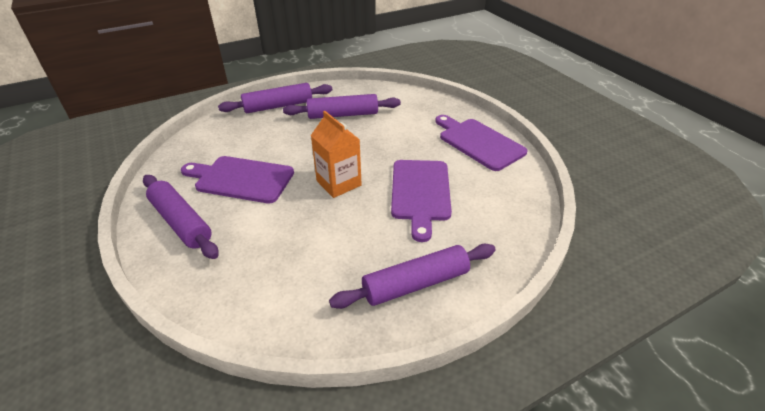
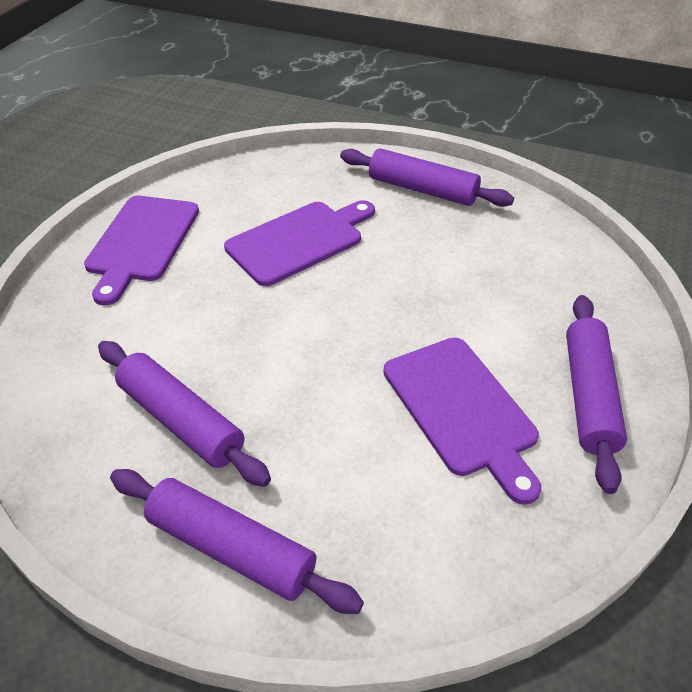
camera: 130 degrees left, 5 degrees up
(338, 183) = (357, 310): orange carton -> none

